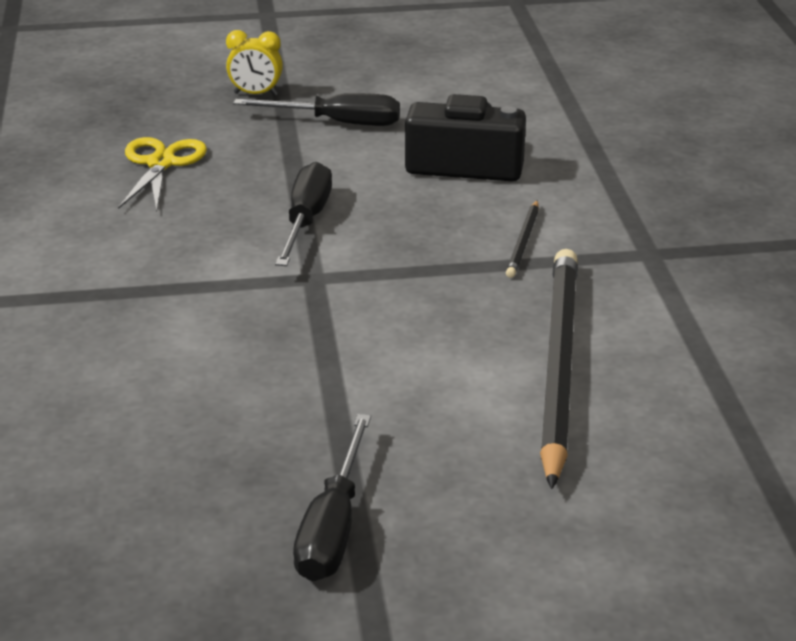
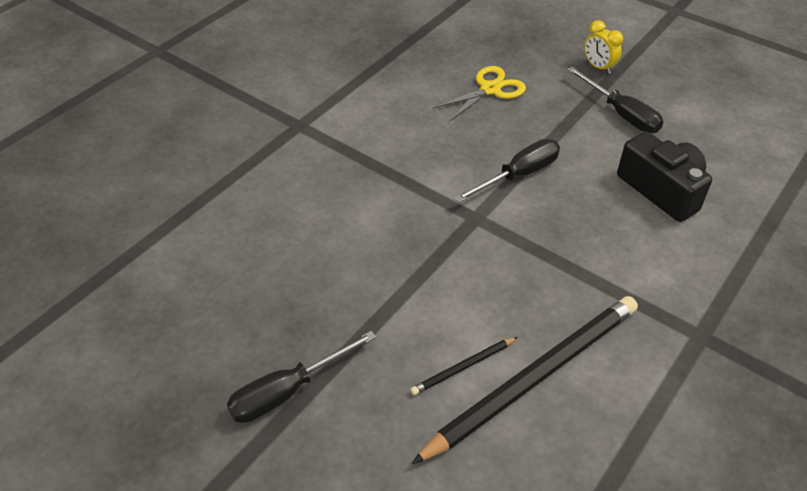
camera: 45 degrees right, 15 degrees up
(523, 242) = (627, 271): black pencil -> black pencil (463, 367)

